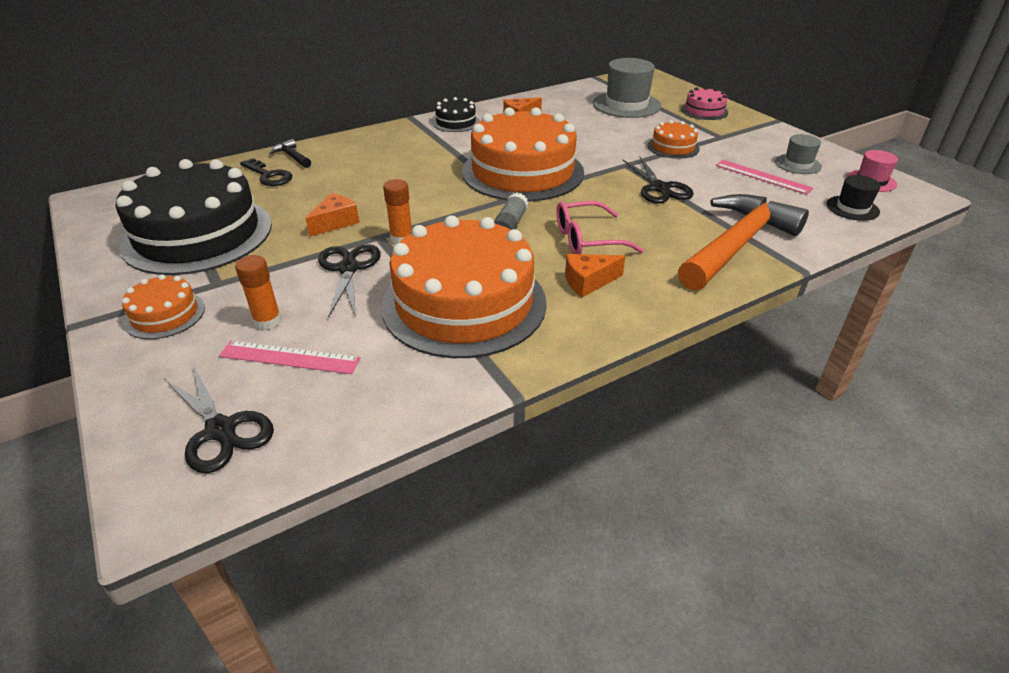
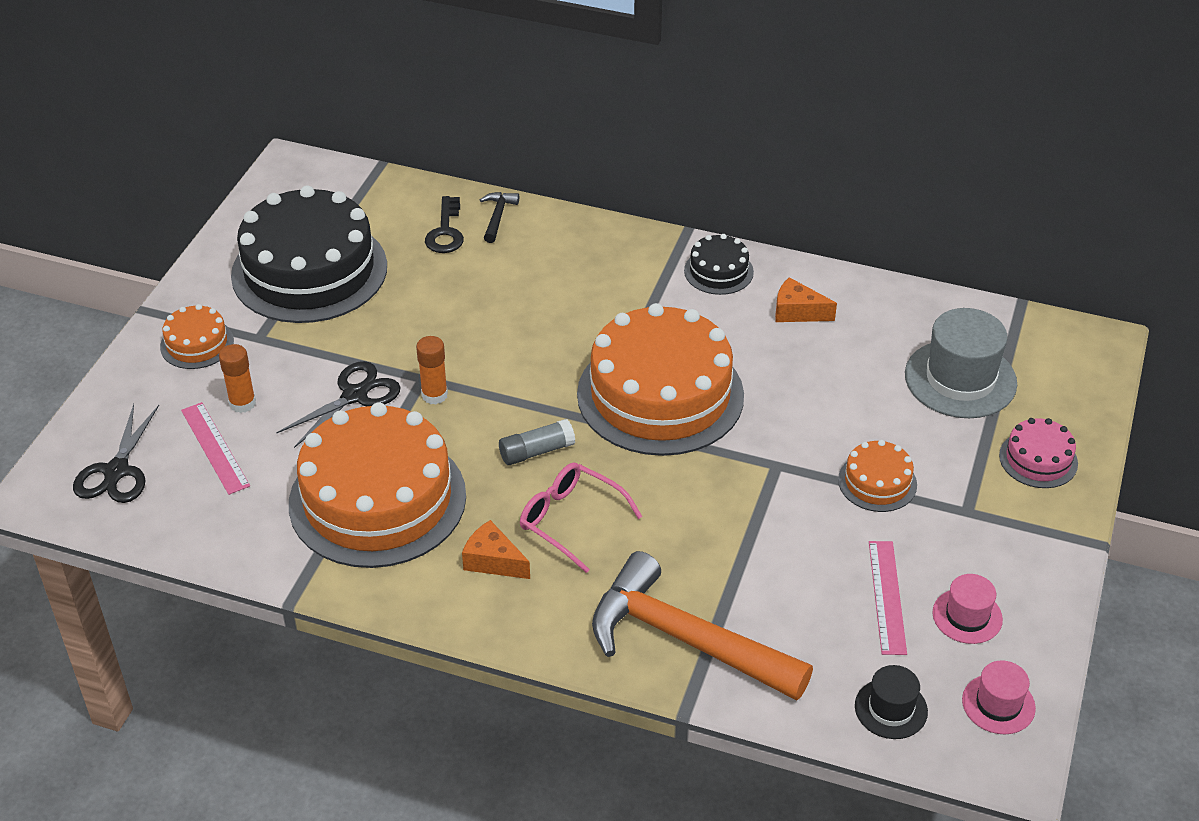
camera: 50 degrees right, 5 degrees up
(335, 222) = (415, 335): orange cheese -> none
(659, 188) = (748, 521): black scissors -> none
(737, 244) = (684, 639): orange hammer -> orange hammer turned 150 degrees counterclockwise
(798, 164) = (967, 616): grey hat -> pink hat

